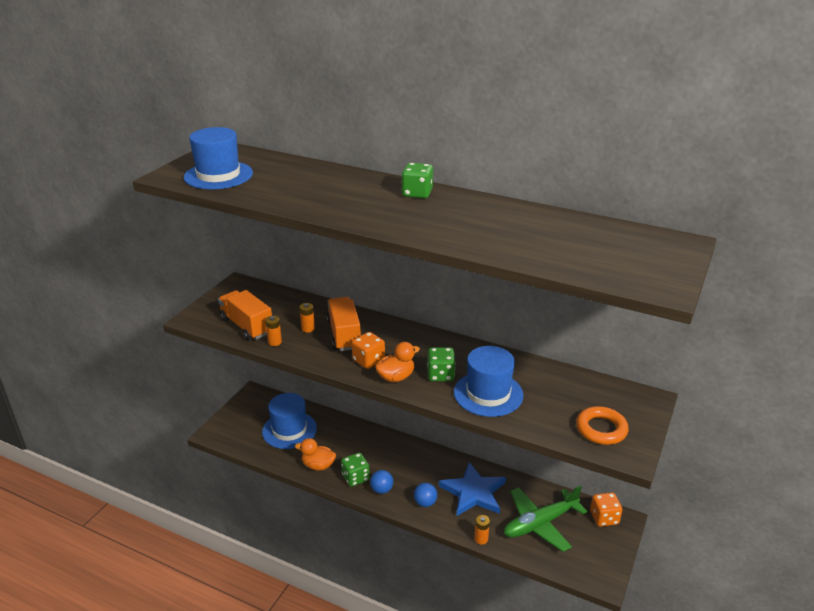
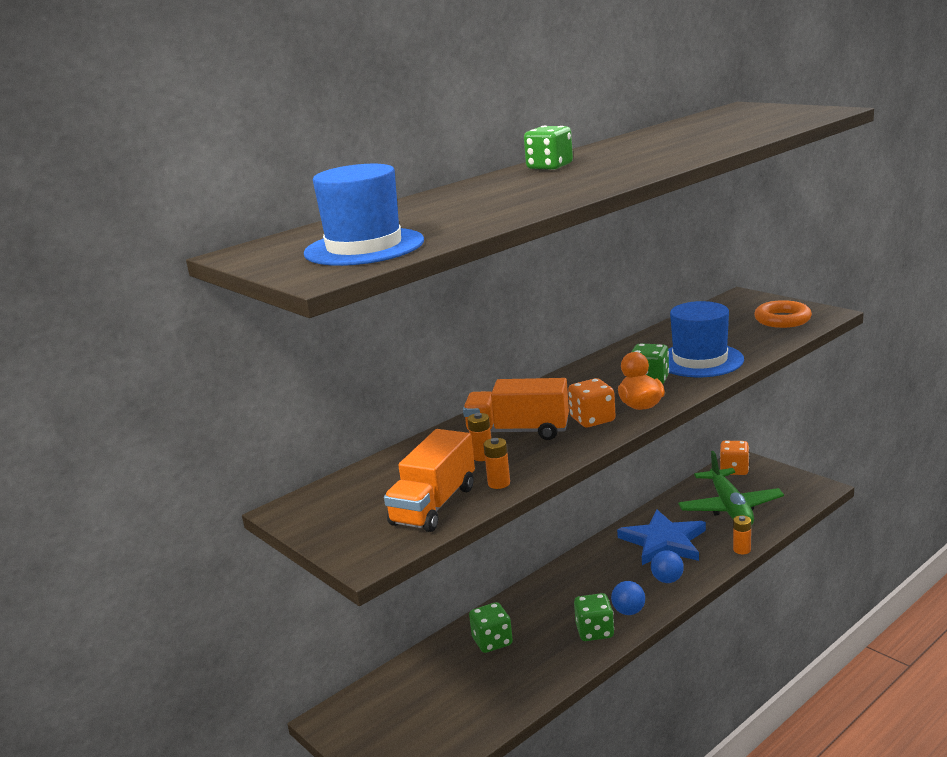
camera: 65 degrees left, 10 degrees down
(246, 326) = (434, 505): orange truck -> orange truck turned 45 degrees counterclockwise
(289, 430) = (453, 686): blue hat -> none
(318, 465) = (552, 664): orange duck -> none
(333, 435) = (492, 641): none -> green dice

